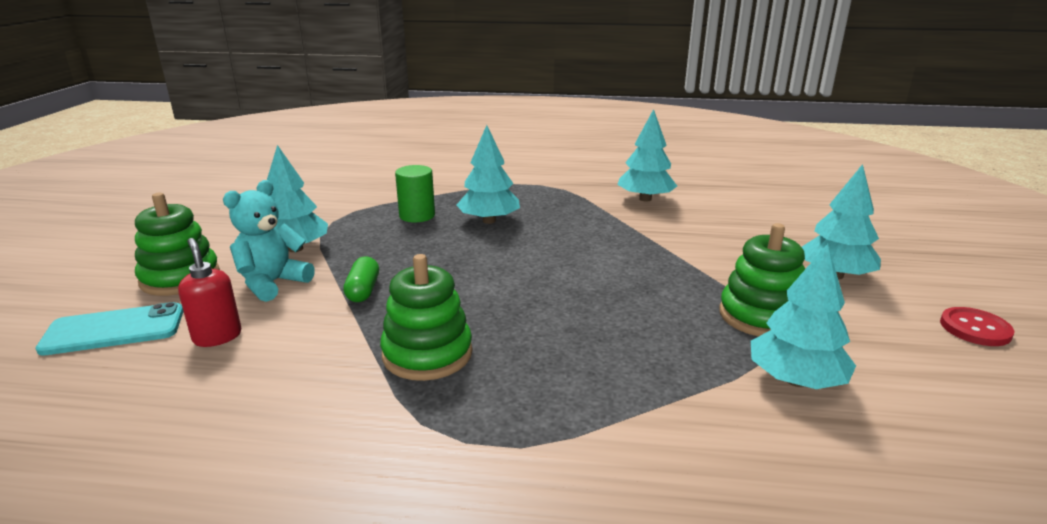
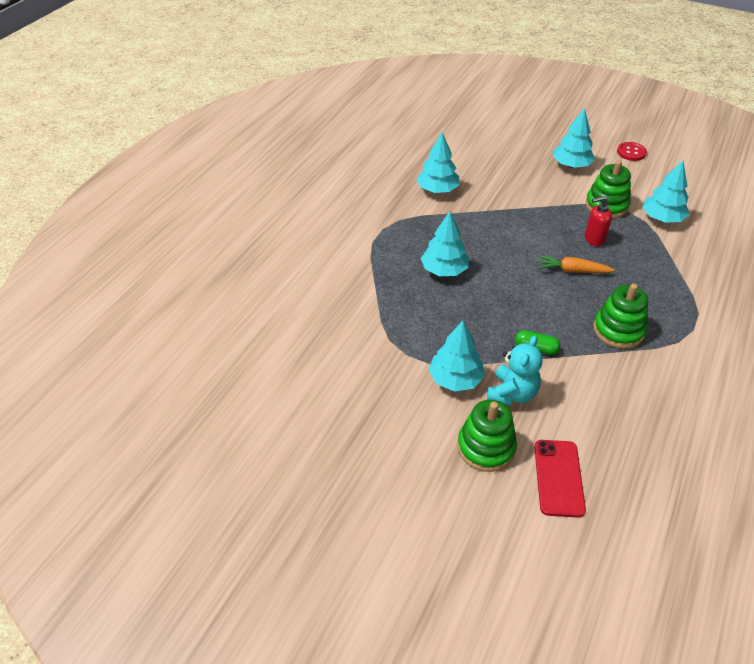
camera: 70 degrees left, 20 degrees up
(114, 330) = (558, 478): turquoise phone -> red phone
(217, 337) = (580, 421): red soap dispenser -> red soap dispenser (594, 239)
(272, 283) = (512, 394): turquoise teddy bear -> turquoise teddy bear turned 120 degrees counterclockwise
(417, 216) = (417, 305): green cylinder -> none
(552, 301) = (572, 271): none -> orange carrot

